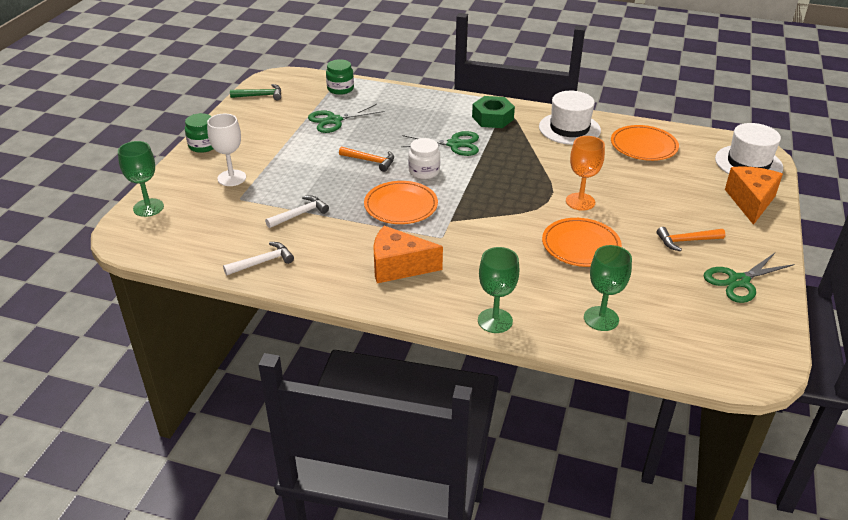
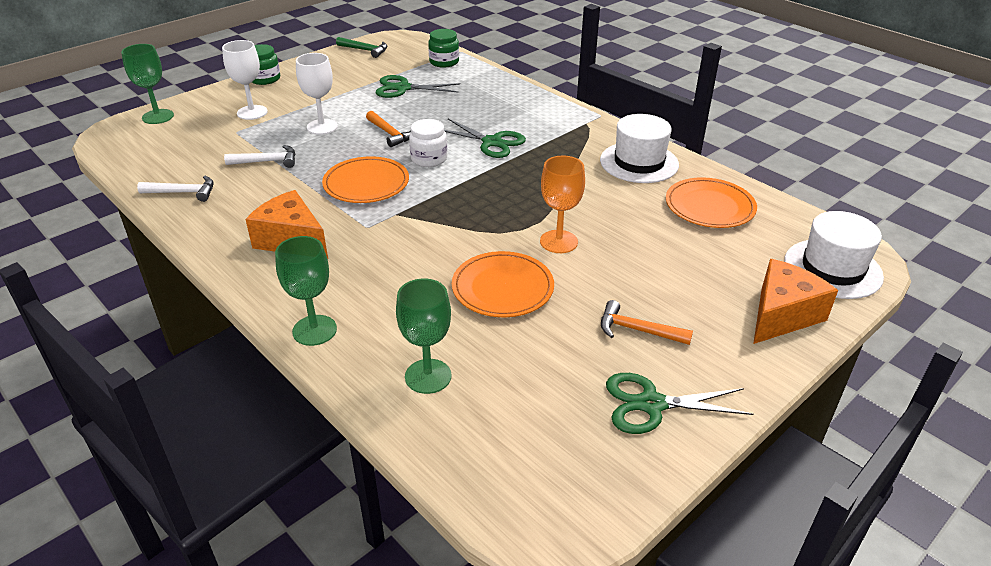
camera: 30 degrees right, 0 degrees up
(308, 172) = (322, 127): none -> white goblet
(492, 118) = (564, 128): green nut -> none

